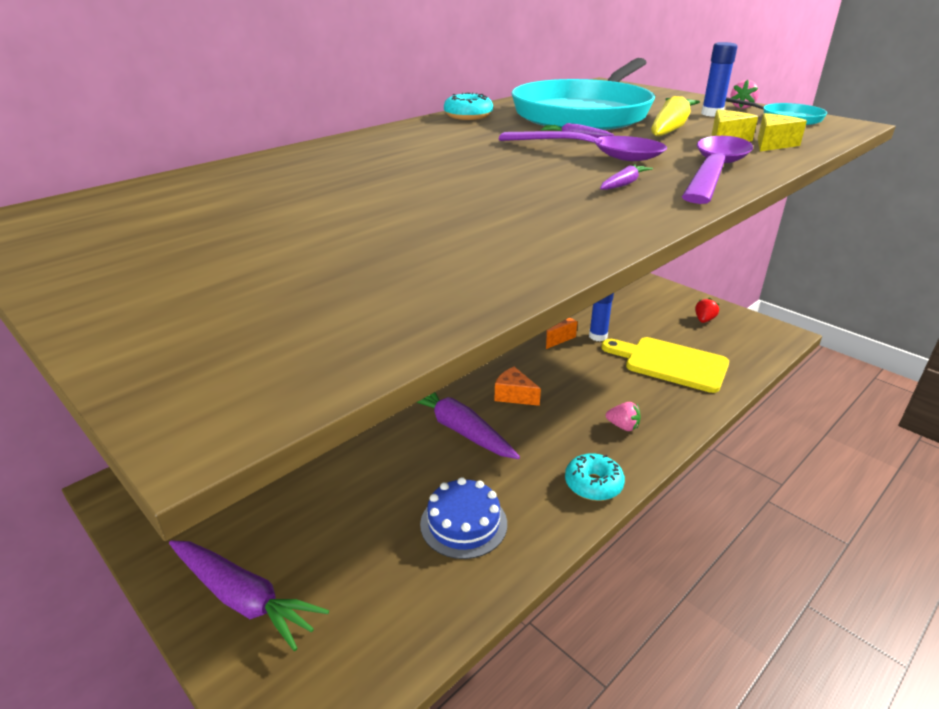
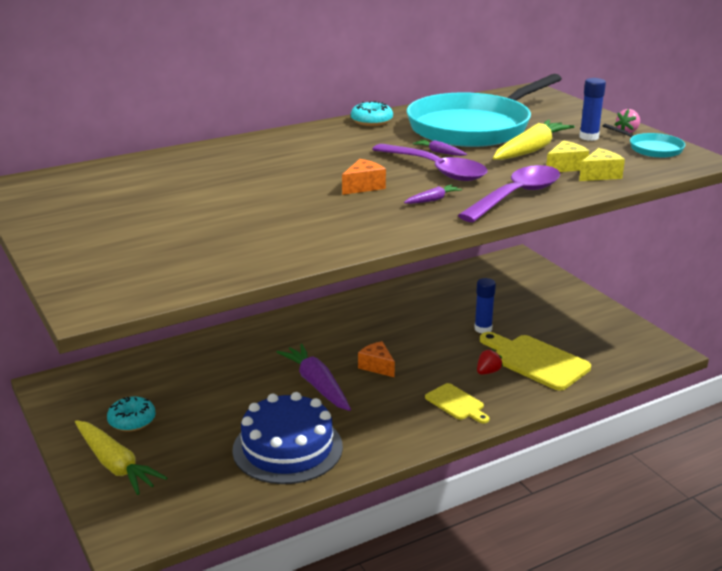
camera: 15 degrees right, 5 degrees down
(243, 598) = (115, 465): purple carrot -> yellow carrot
(463, 523) = (287, 448): blue cake -> blue cake, size x1.60
(556, 337) = (443, 324): orange cheese -> orange cheese (363, 186)
(593, 484) = (404, 440): turquoise donut -> turquoise donut (132, 421)
(623, 426) = (456, 403): pink strawberry -> yellow cutting board
(704, 320) = (597, 328): red strawberry -> red strawberry (488, 372)

